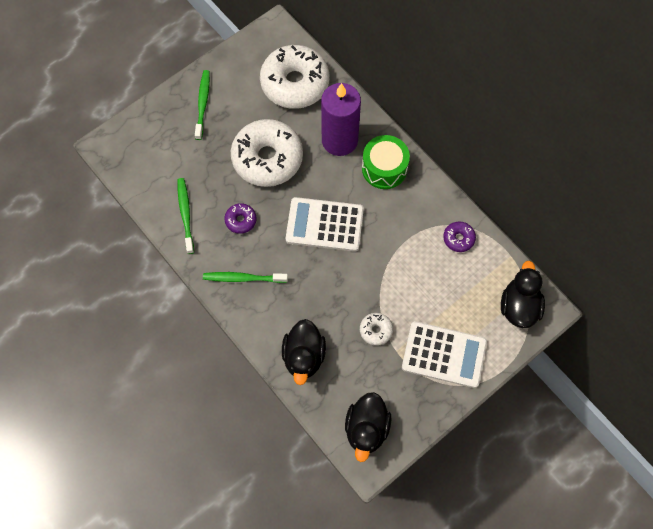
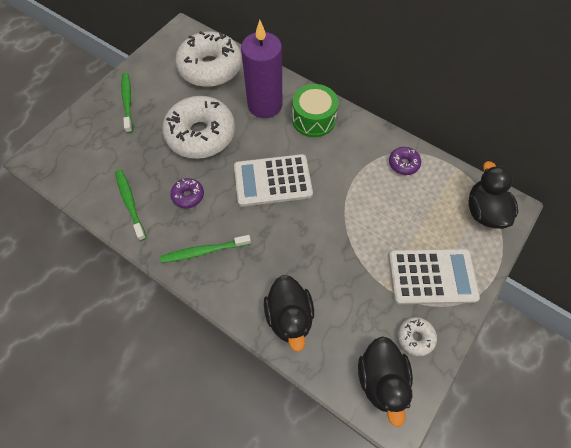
camera: 15 degrees left, 5 degrees down
(376, 330) = (355, 269): white donut -> white donut (415, 337)

